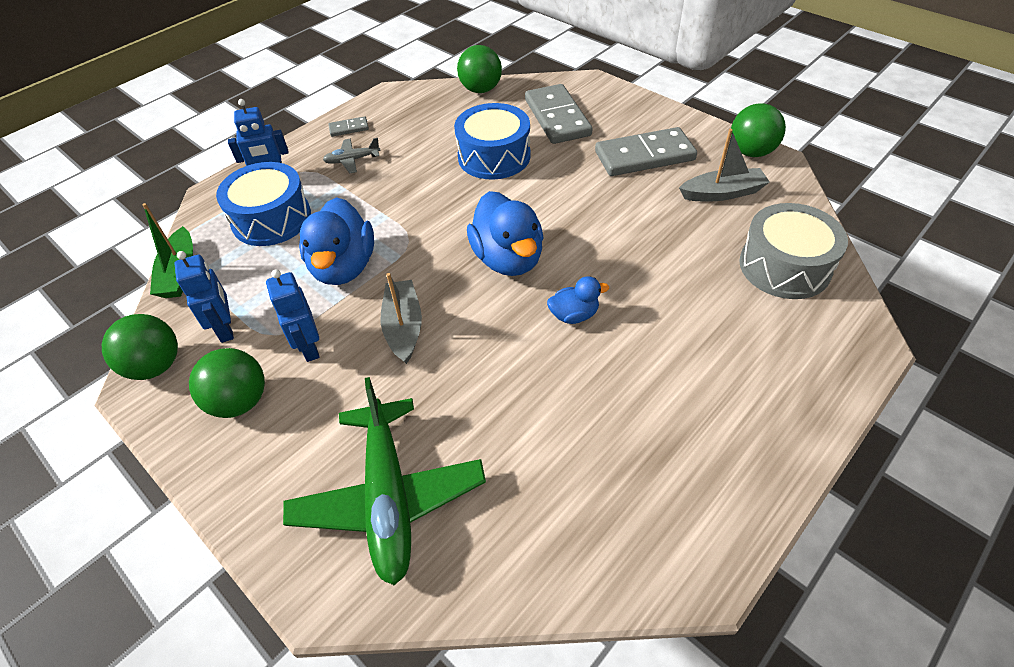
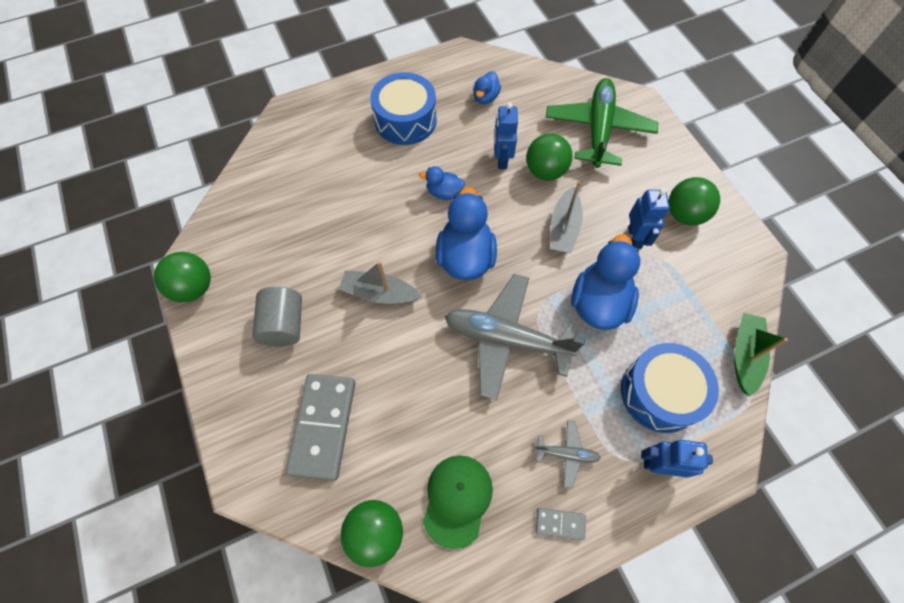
camera: 160 degrees left, 15 degrees up
(156, 366) = (748, 264): green ball -> green ball (545, 171)
(226, 328) = (697, 278): blue robot -> blue robot (501, 159)
(431, 117) = (457, 499): none -> green cap
(431, 209) = (506, 339): none -> grey plane
(494, 156) = (419, 390): blue drum -> blue drum (405, 120)
(601, 485) = (485, 98): none -> blue duck
(644, 156) = (284, 325): grey domino -> grey cylinder
(722, 193) = (260, 252): grey boat -> grey boat (379, 293)
(784, 266) = (281, 173): grey drum -> none

